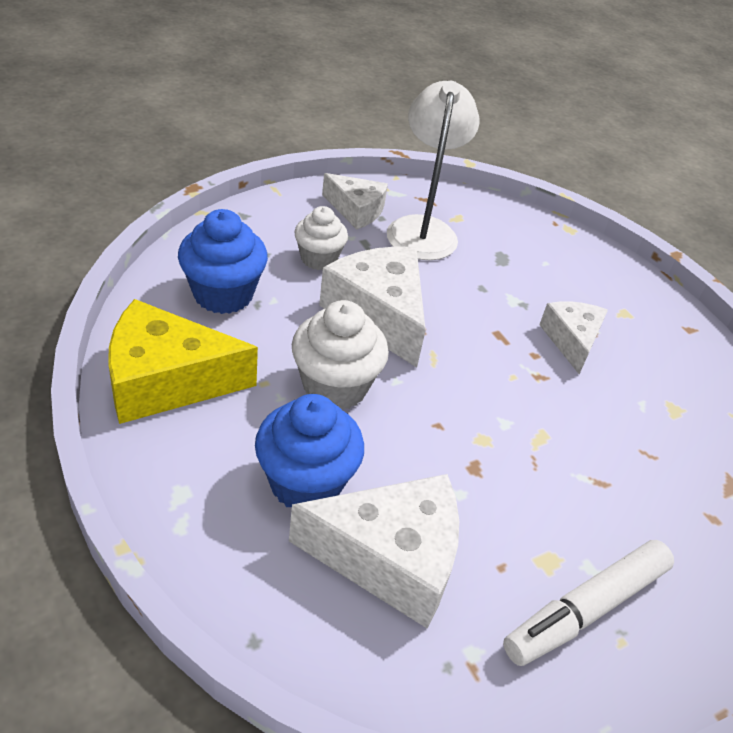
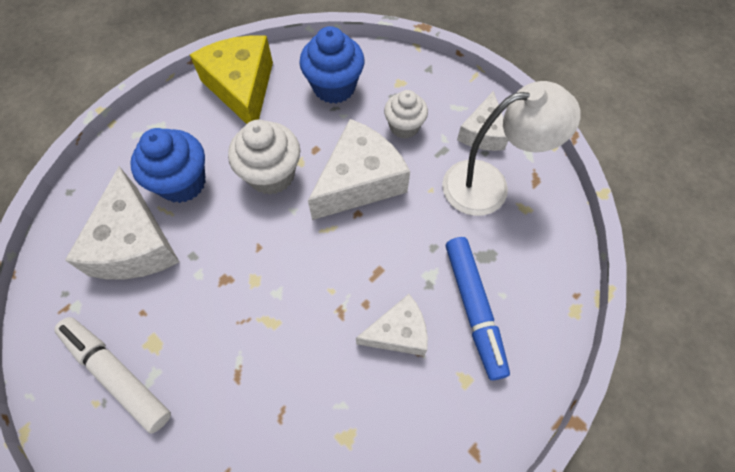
camera: 80 degrees right, 20 degrees up
(556, 284) = (473, 308): none -> blue marker

